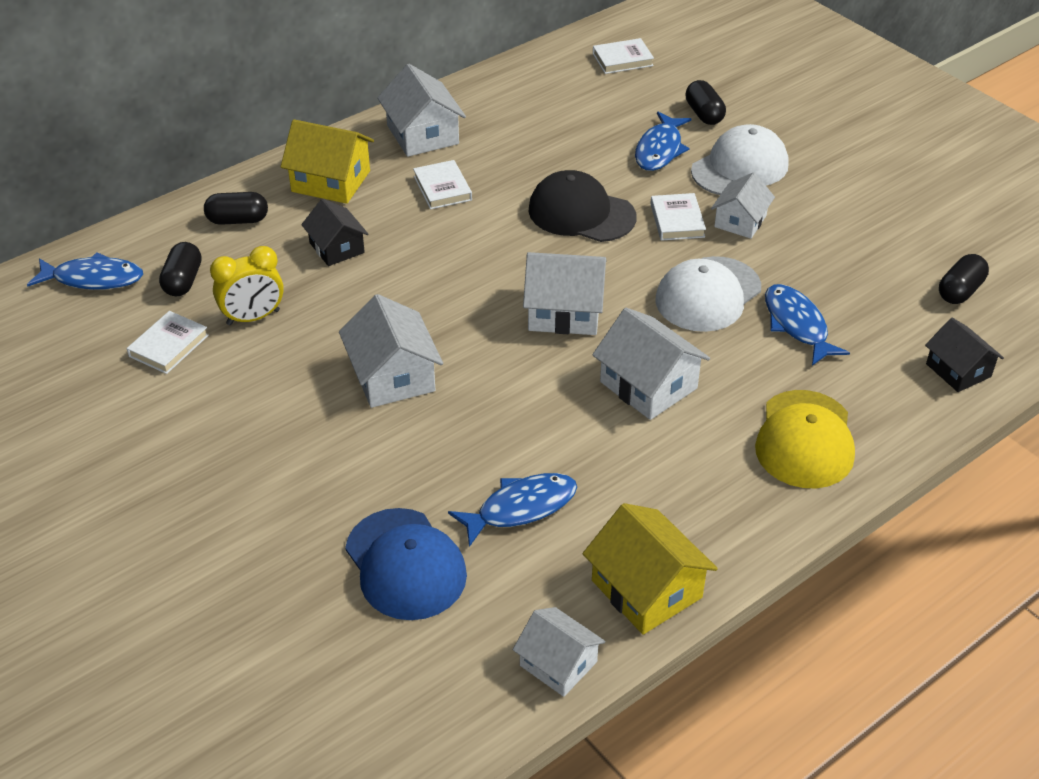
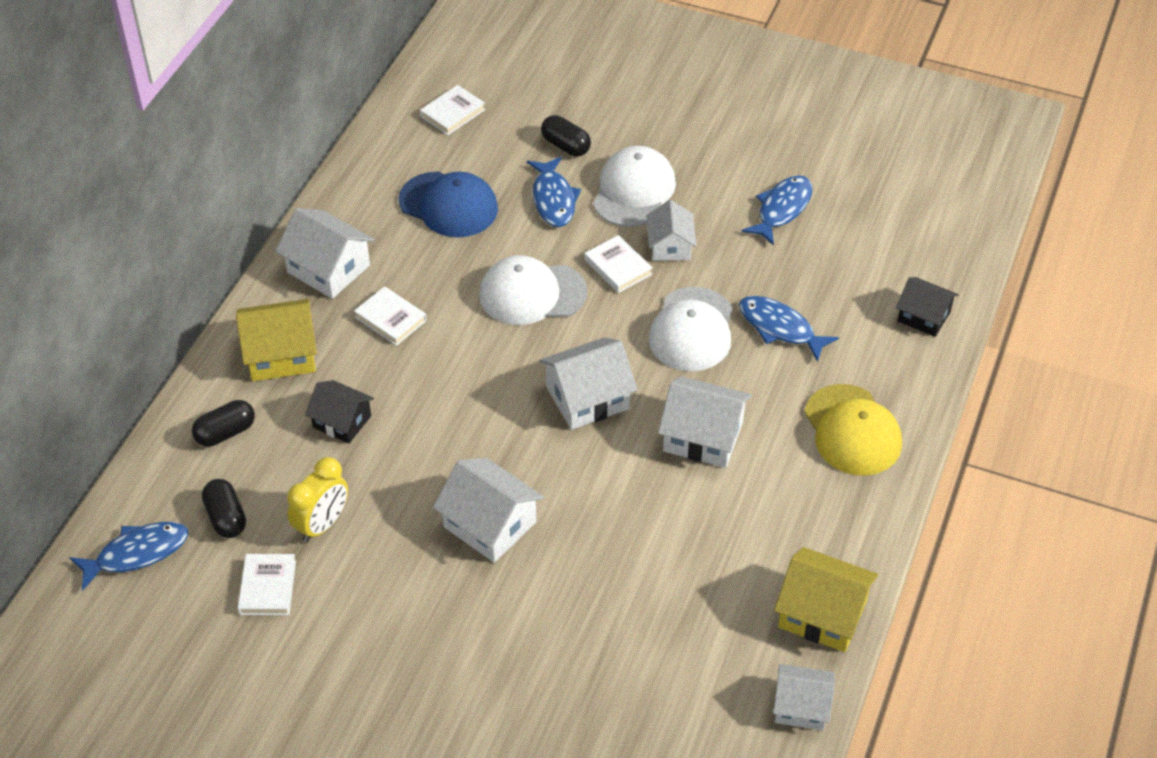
camera: 30 degrees left, 5 degrees up
(405, 564) = (628, 685): blue cap -> blue cap (449, 205)
(521, 508) = (681, 593): blue fish -> blue fish (782, 209)
(581, 213) = (532, 294): black cap -> white cap
(960, 291) = (881, 242): black capsule -> none

